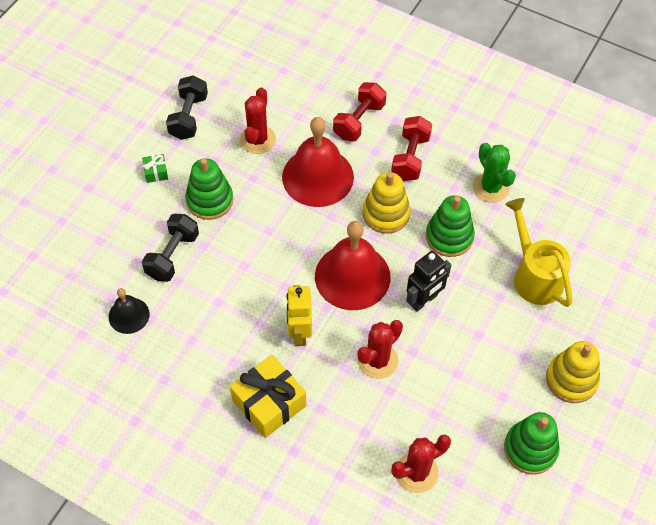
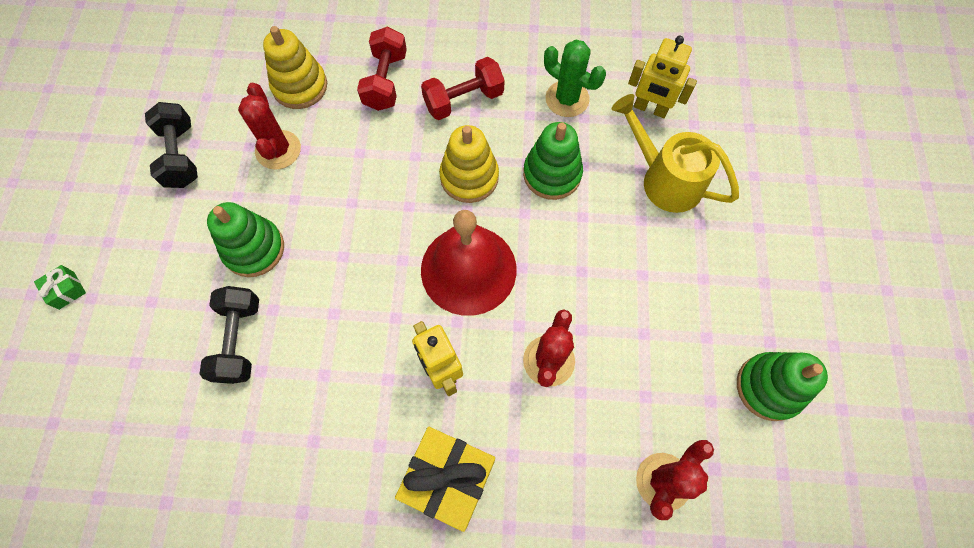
camera: 25 degrees left, 10 degrees up
(129, 315) = (217, 446): black bell -> none
(156, 172) = (170, 242): green gift -> green gift (66, 290)
(318, 177) = (370, 166): red bell -> none
(410, 157) = (463, 100): red dumbbell -> red dumbbell turned 75 degrees clockwise
(424, 300) = (563, 262): black robot -> none
(552, 220) = (650, 109): none -> yellow robot
(571, 379) = (766, 282): yellow stacking toy -> yellow stacking toy (300, 86)

